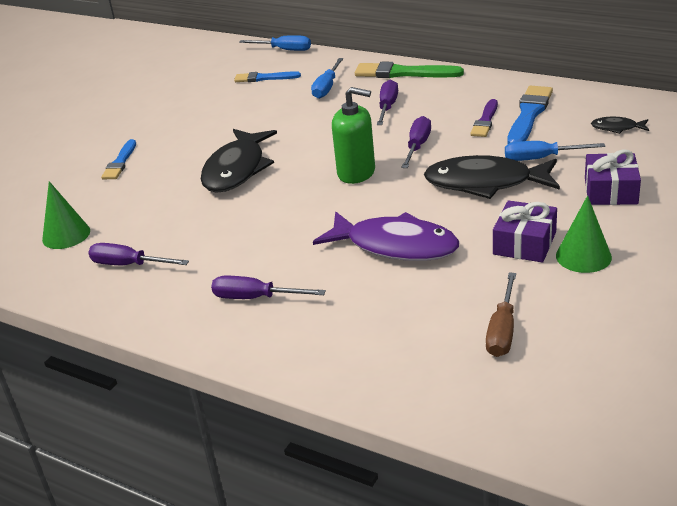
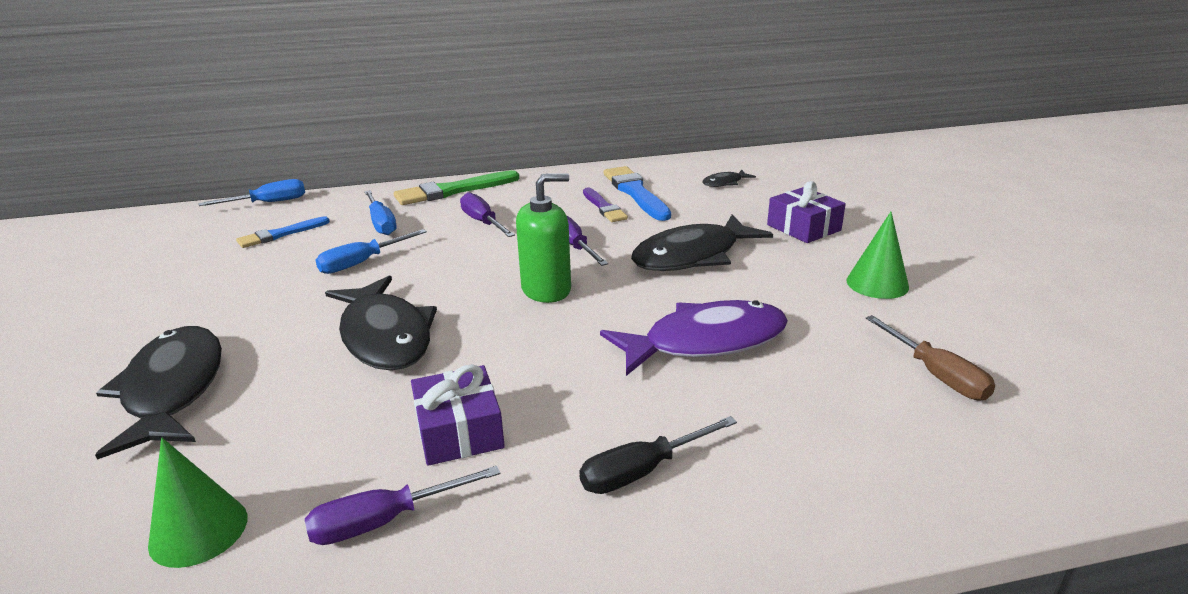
camera: 45 degrees left, 5 degrees down
(120, 162) = (173, 390): blue brush -> black fish
(255, 298) = (642, 471): purple screwdriver -> black screwdriver
(524, 243) = (814, 292): purple gift -> purple gift (459, 431)
(541, 158) = (705, 221): blue screwdriver -> blue screwdriver (362, 263)

